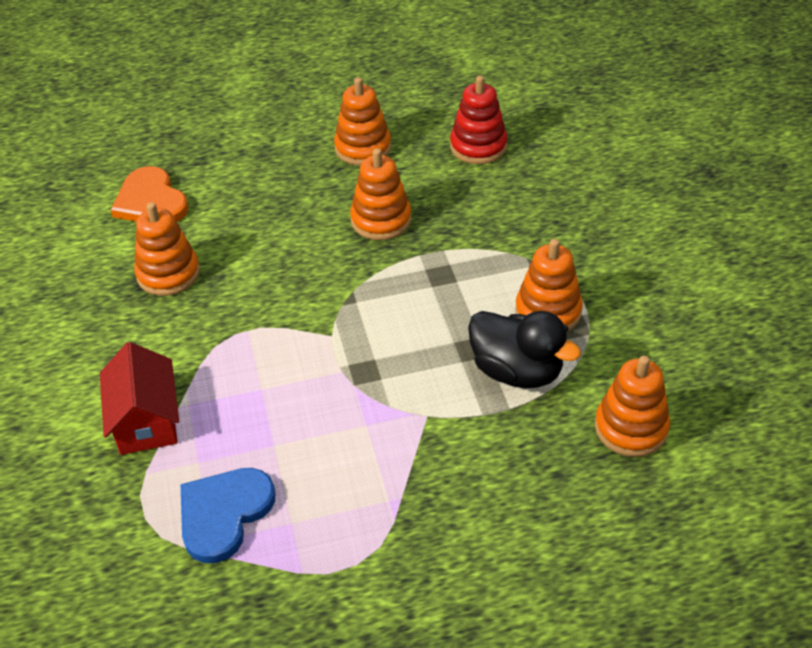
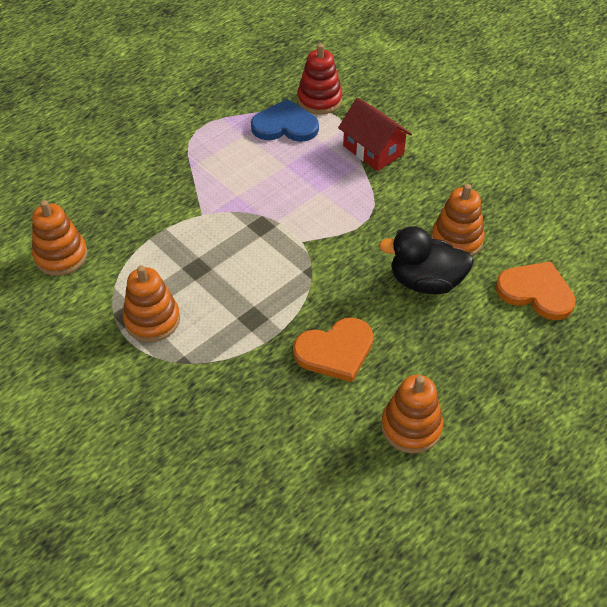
camera: 150 degrees right, 5 degrees up
(224, 514) = (285, 125): blue heart -> blue heart turned 90 degrees counterclockwise
(381, 220) = (335, 351): orange stacking toy -> orange heart
(478, 146) = (301, 478): red stacking toy -> red stacking toy (319, 100)
(517, 371) = (155, 265): black duck -> black duck (425, 282)

